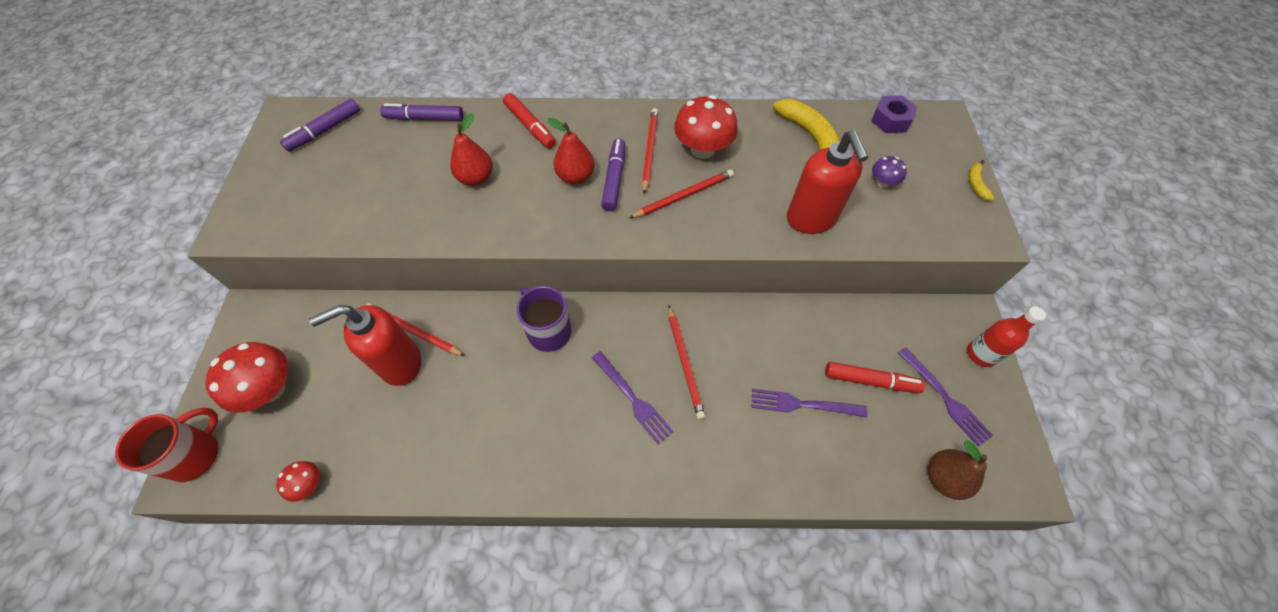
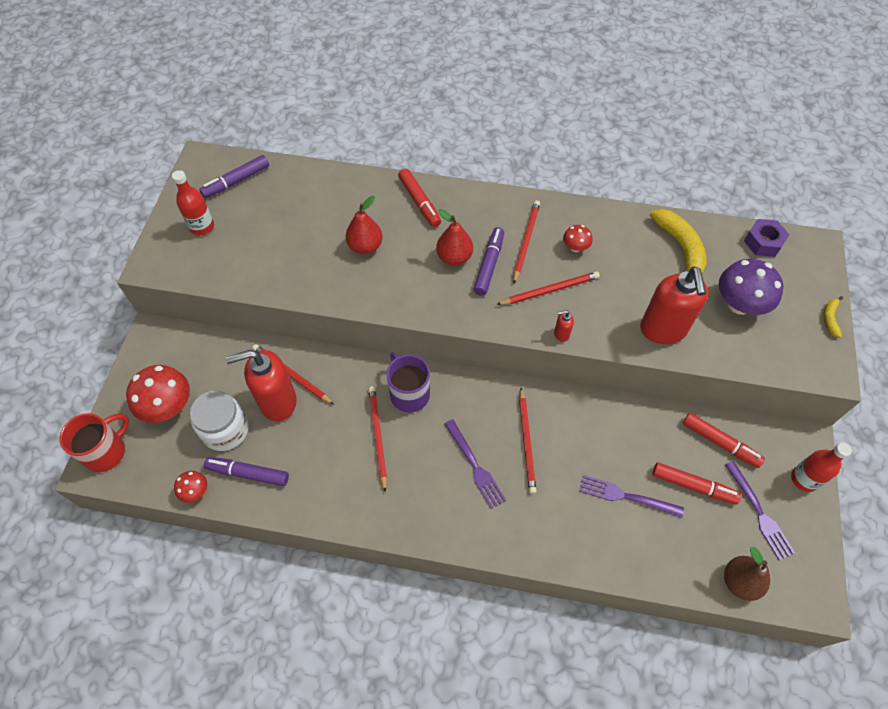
camera: 10 degrees right, 0 degrees up
(287, 182) = (202, 227): none -> red bottle
(341, 405) = (225, 430): none -> white jar
(424, 118) = (325, 181): purple marker -> purple marker (248, 473)
(519, 384) = (377, 436): none -> red pencil
(702, 149) = (575, 247): red mushroom -> red mushroom, size x0.51
(704, 239) = (561, 334): none -> red soap dispenser
(882, 182) = (739, 304): purple mushroom -> purple mushroom, size x1.96
(887, 330) = (720, 443): none -> red marker

